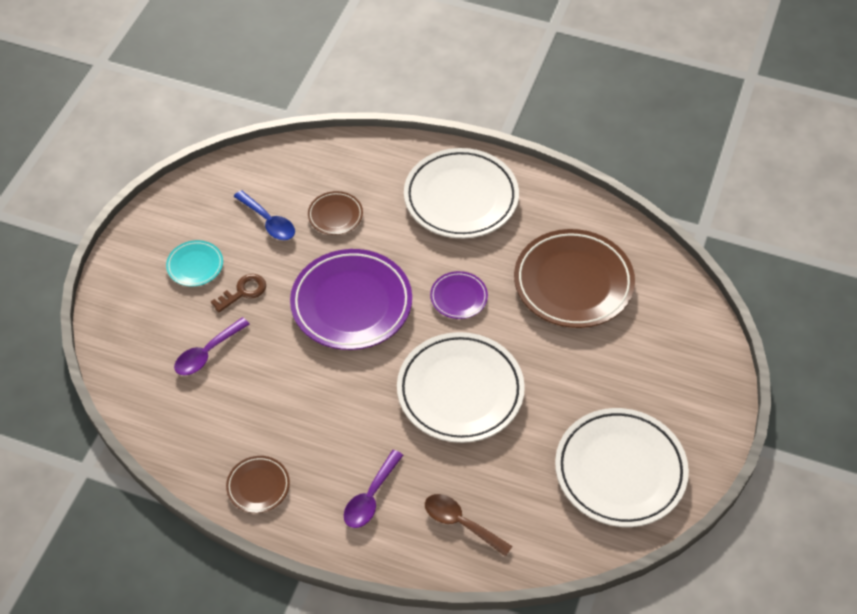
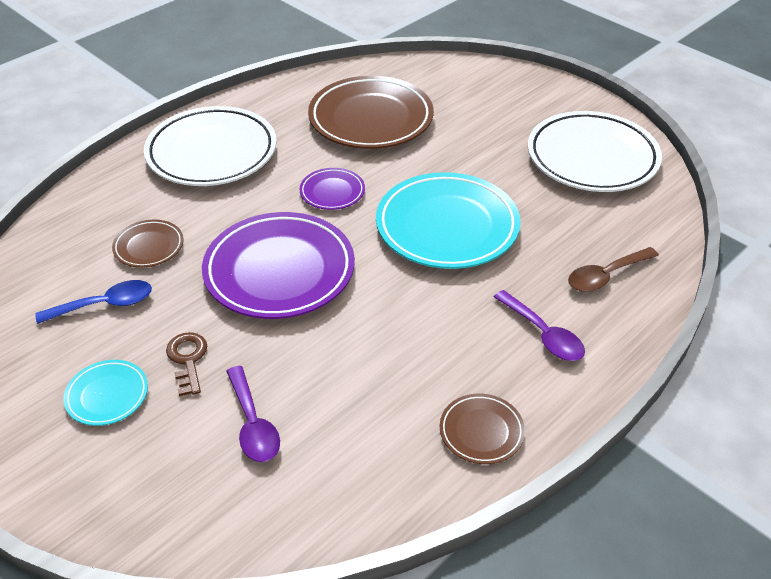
camera: 65 degrees left, 10 degrees down
(460, 391) = (447, 227): white plate -> turquoise plate

